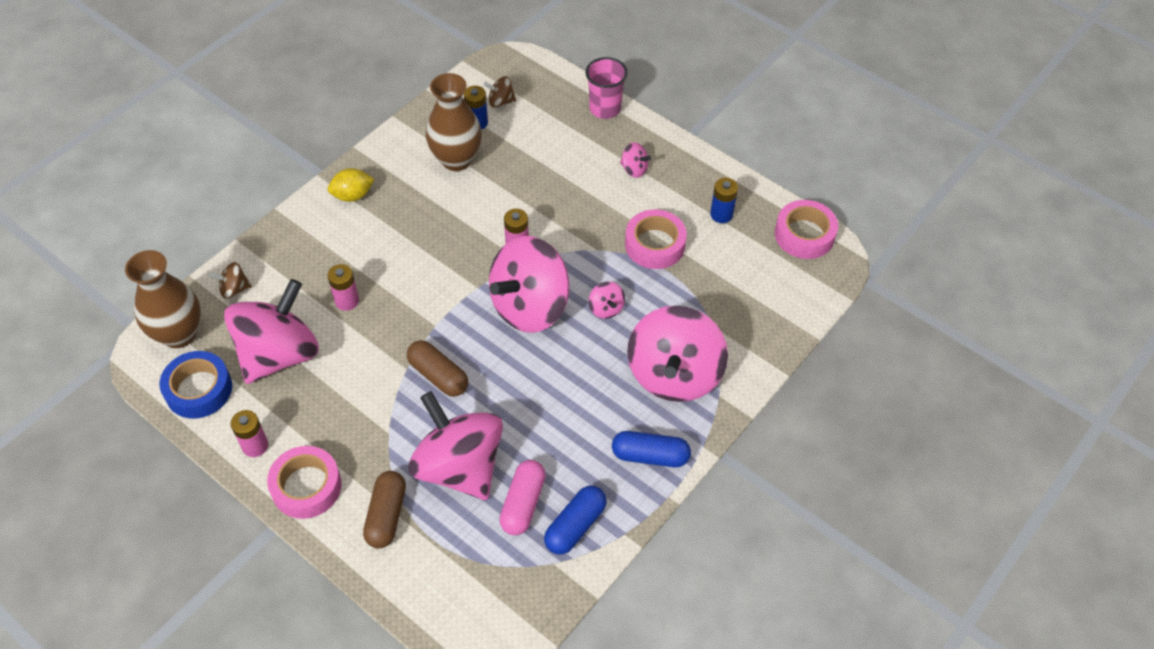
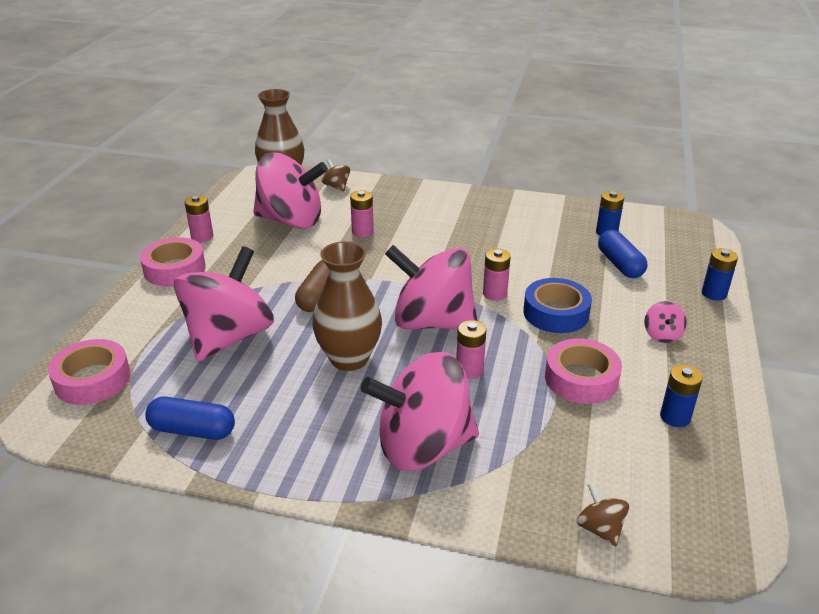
camera: 65 degrees right, 20 degrees down
(199, 389) = (239, 201): blue tape -> blue tape (556, 313)
(353, 195) = (467, 203): yellow lemon -> none
(386, 515) = (162, 315): brown capsule -> none
(456, 159) = (555, 235): brown vase -> brown vase (349, 359)
(500, 101) = (645, 236): brown spinning top -> brown spinning top (600, 528)
(523, 503) = (205, 387): pink capsule -> none
(605, 108) = (714, 293): pink cup -> blue battery
(606, 308) = (469, 370): pink spinning top -> pink battery
(650, 456) = (304, 460): blue capsule -> blue capsule (619, 264)
(804, 235) = (725, 502): pink tape -> pink tape (92, 379)

